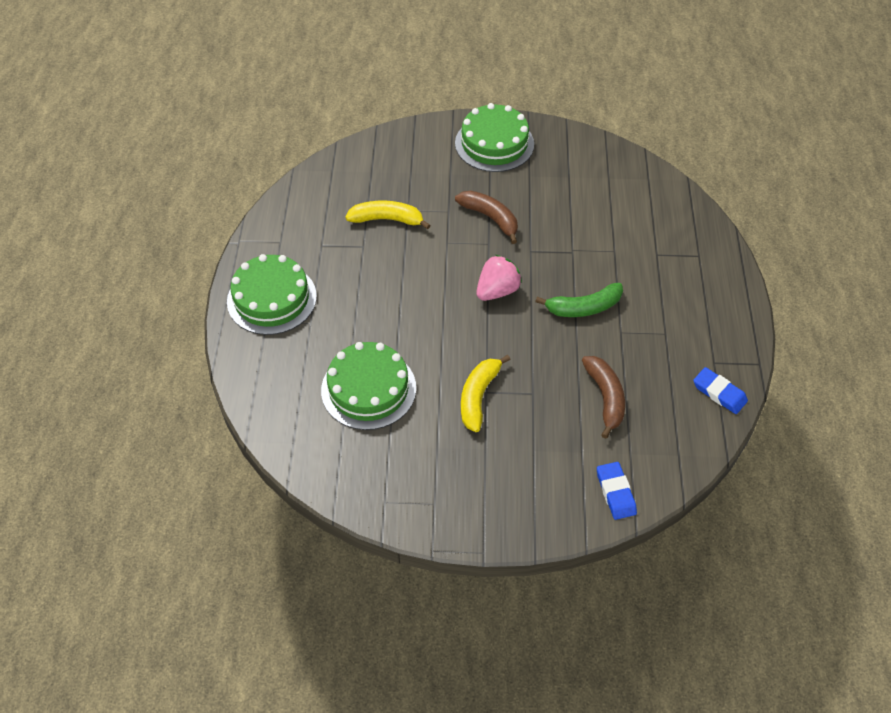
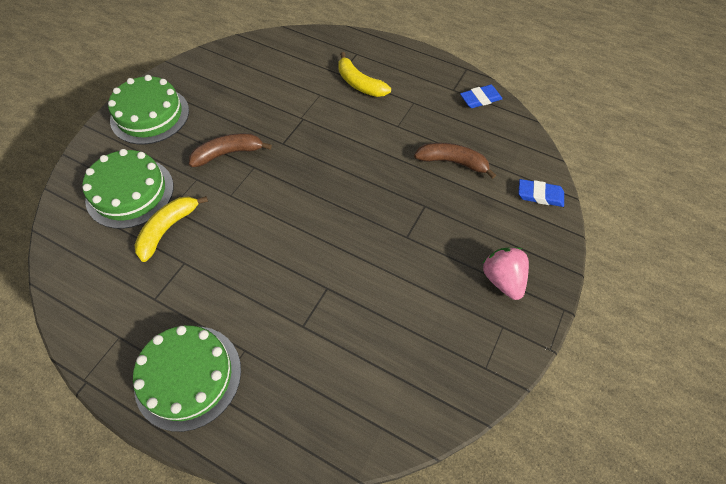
camera: 65 degrees left, 5 degrees up
(368, 389) = (354, 329): green cake -> green cake (130, 192)
(478, 397) = (409, 245): yellow banana -> yellow banana (359, 84)
(497, 291) = (308, 183): pink strawberry -> pink strawberry (502, 279)
(584, 307) = (361, 136): green banana -> none

